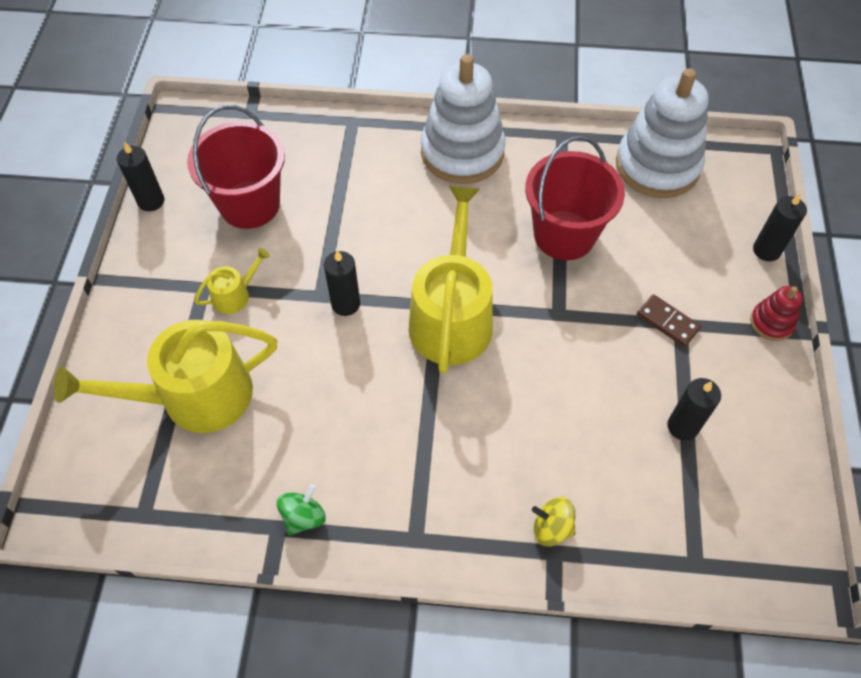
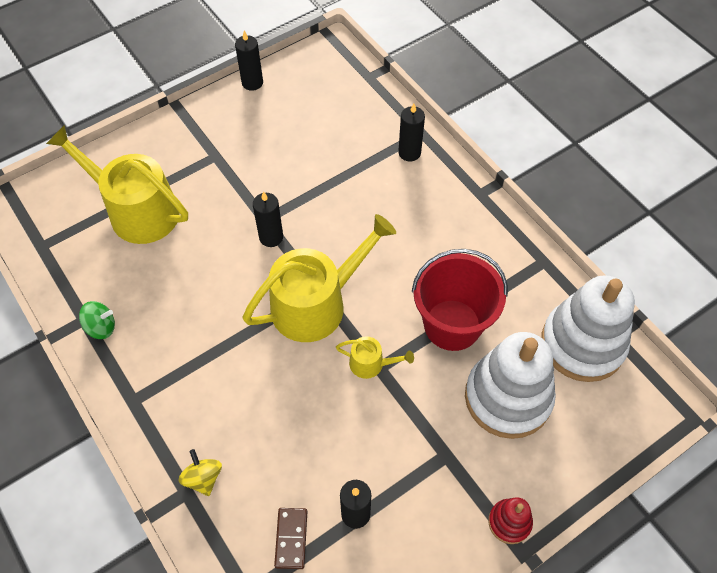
camera: 50 degrees right, 0 degrees up
(235, 295) = (224, 175): yellow watering can -> yellow watering can (371, 363)
(250, 204) = (298, 131): red bucket -> none
(462, 152) = (461, 212): white stacking toy -> white stacking toy (508, 397)
(667, 322) = (439, 445): brown domino -> brown domino (291, 538)
(766, 250) = (578, 475): black candle -> black candle (409, 153)

